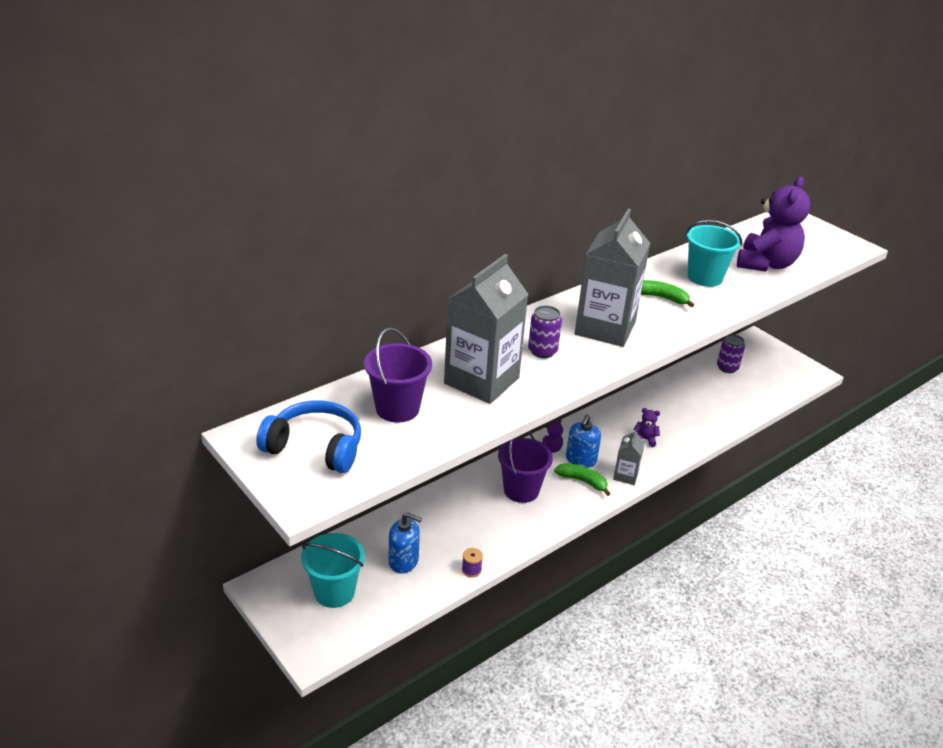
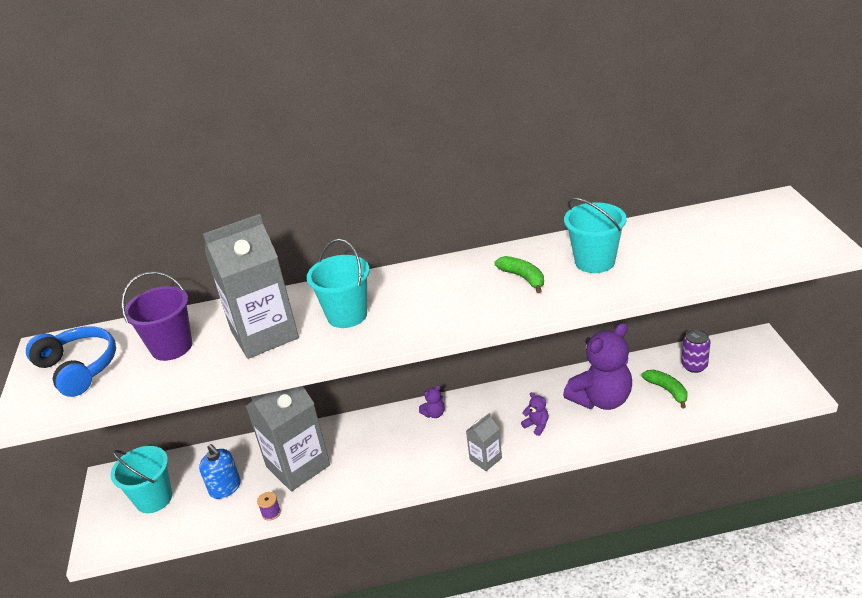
camera: 35 degrees right, 0 degrees up
(521, 490) = (375, 448): purple bucket -> none
(542, 351) = (347, 315): purple can -> turquoise bucket
(581, 460) = (454, 432): blue soap dispenser -> none
(582, 481) = (438, 454): green banana -> green banana (667, 390)
(605, 328) = (430, 301): grey carton -> grey carton (298, 466)
(766, 264) = (684, 255): purple teddy bear -> purple teddy bear (601, 399)

